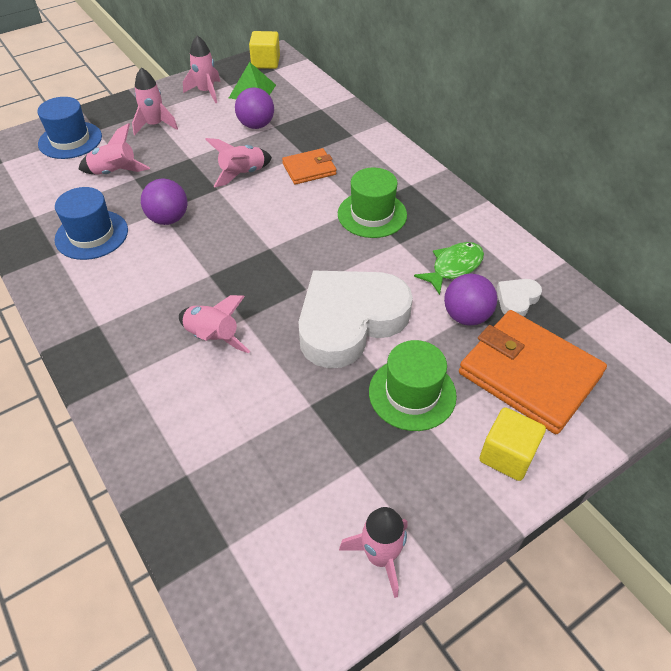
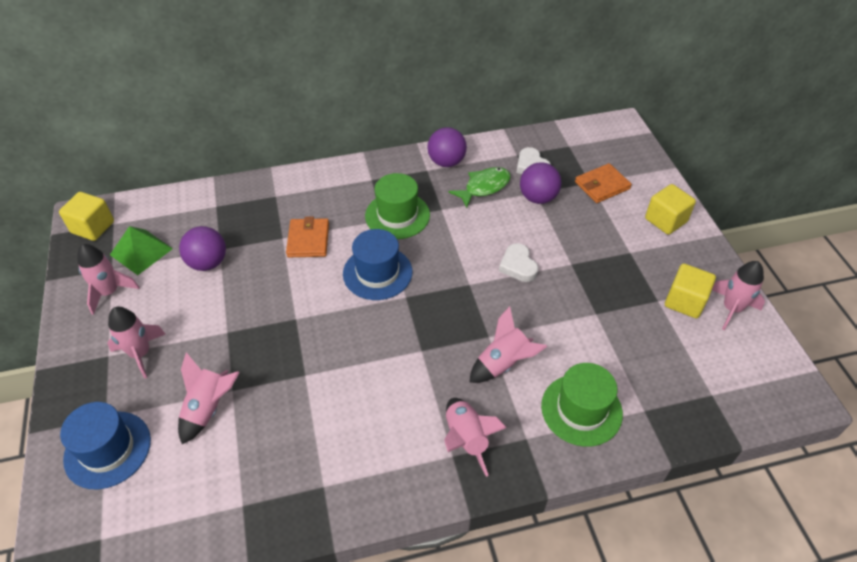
camera: 70 degrees left, 0 degrees up
(91, 235) = (310, 446): blue hat -> blue hat (377, 273)
(168, 219) = (321, 369): purple ball -> purple ball (446, 162)
(242, 174) = (284, 292): pink rocket -> pink rocket (466, 439)
(349, 321) = (518, 266): white heart -> white heart, size x0.41
(369, 496) = (684, 301): none -> yellow cube
(412, 393) = (602, 251): green hat -> green hat (581, 409)
(454, 267) = (484, 187): green fish -> green fish turned 75 degrees clockwise
(529, 374) = (602, 185): orange wallet -> orange wallet, size x0.53

